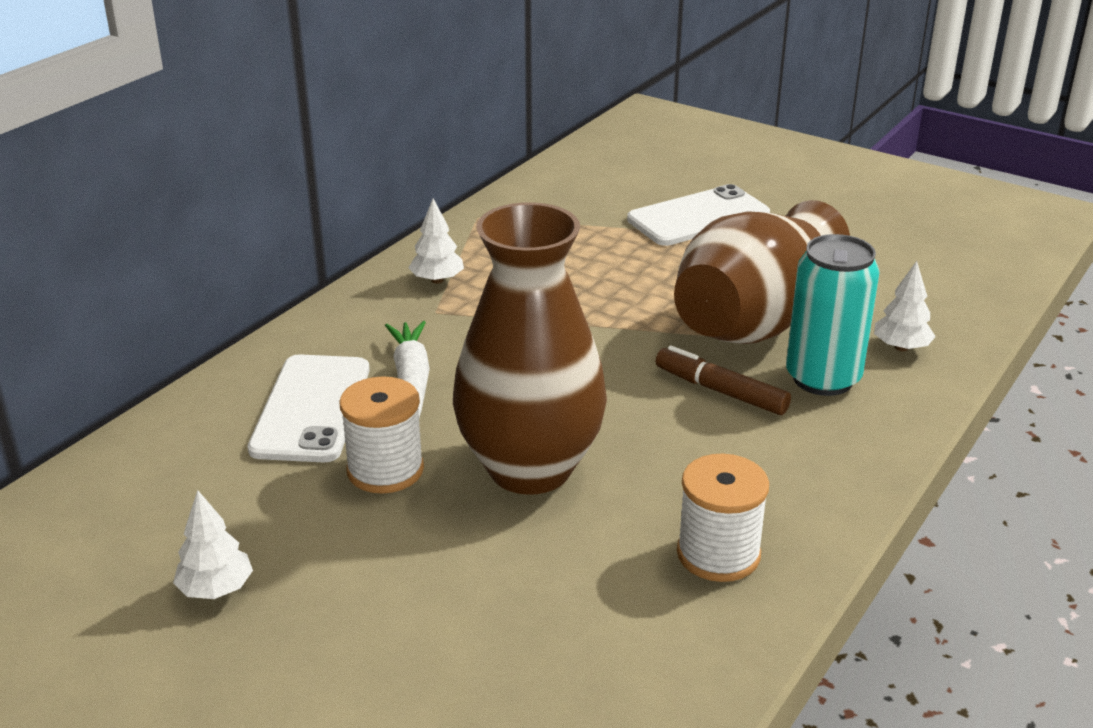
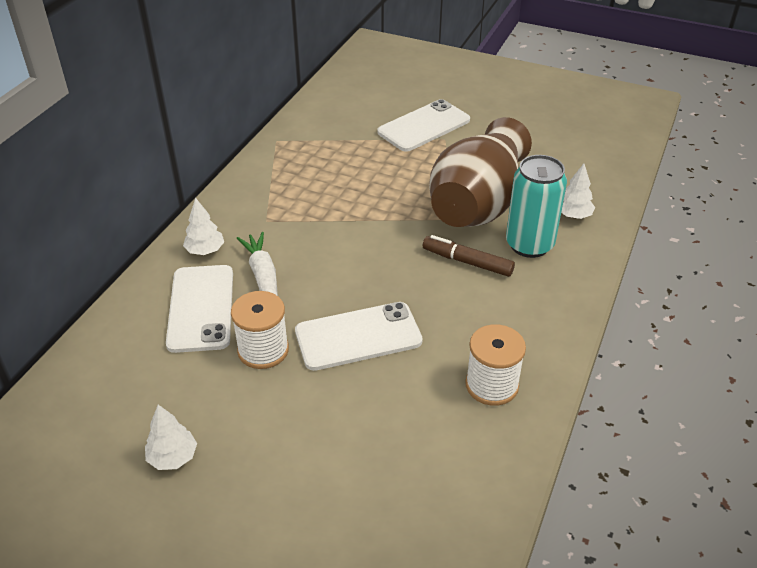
camera: 10 degrees left, 10 degrees up
(437, 280) = (261, 195): white tree -> white tree (205, 250)
(530, 468) = (358, 336): brown vase -> white phone

